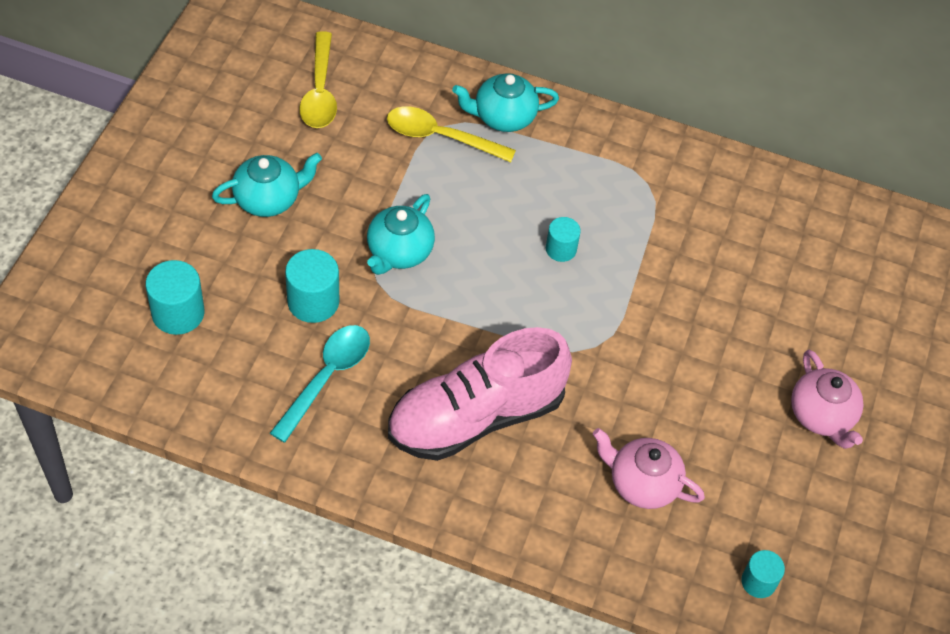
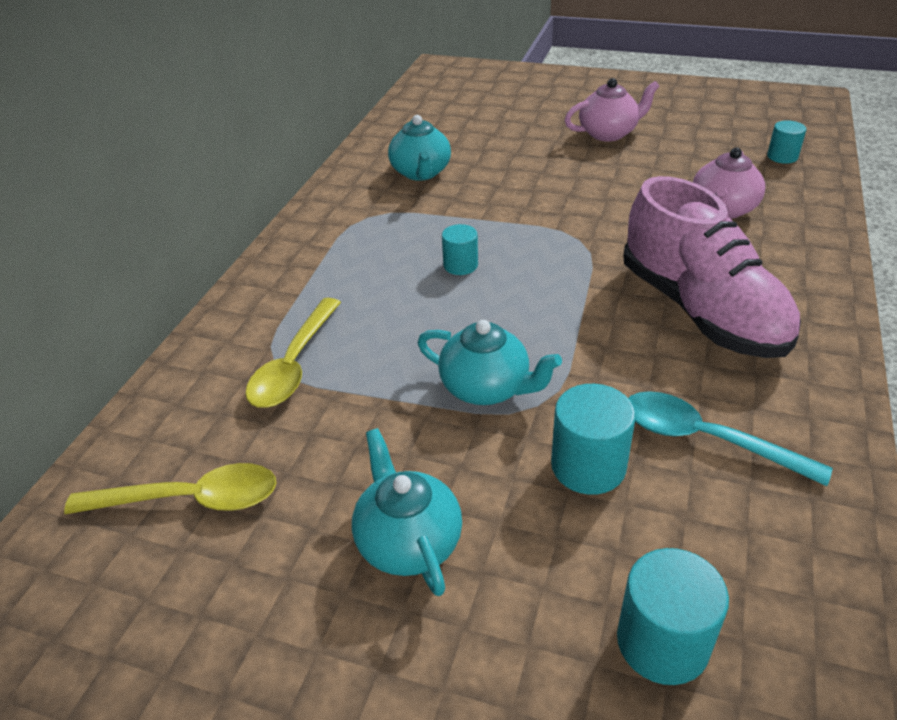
camera: 85 degrees left, 15 degrees down
(503, 117) = (266, 315): turquoise teapot -> turquoise teapot (421, 173)

